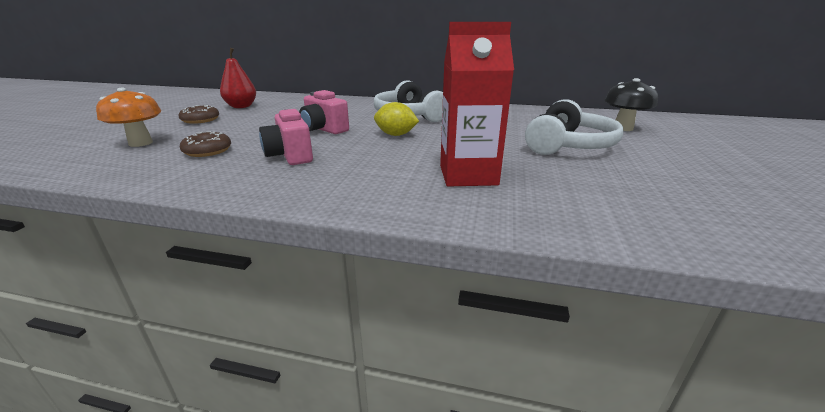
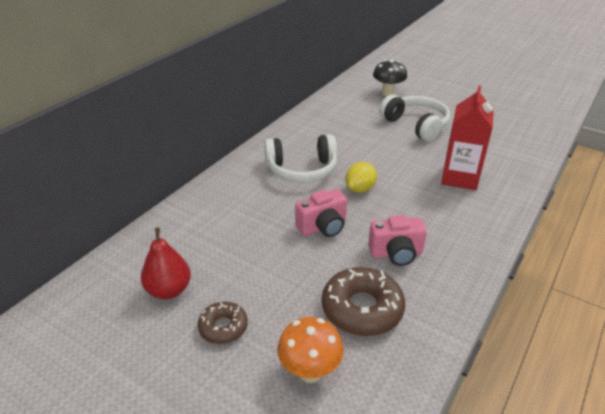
camera: 70 degrees left, 10 degrees up
(207, 151) = (362, 309): brown donut -> brown donut, size x1.72

